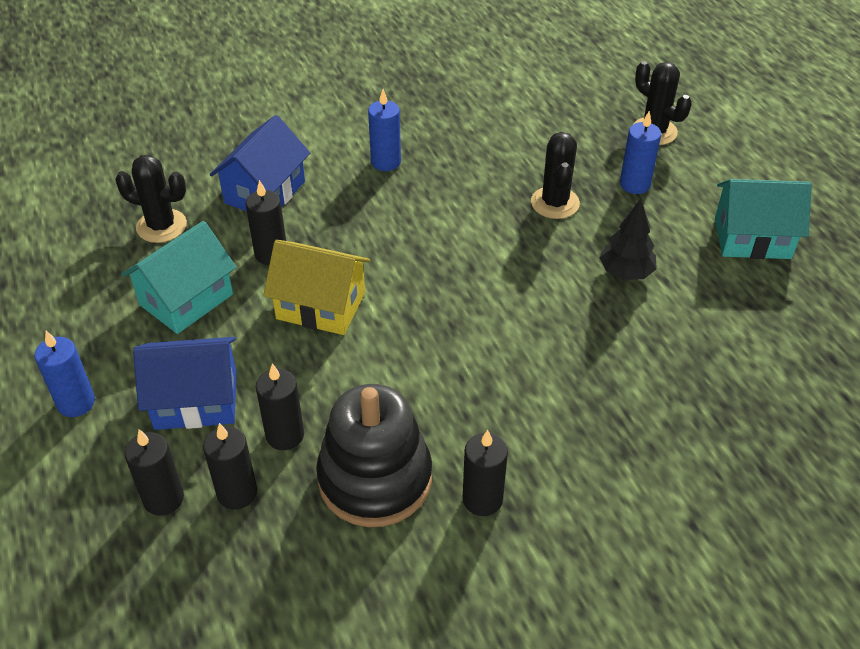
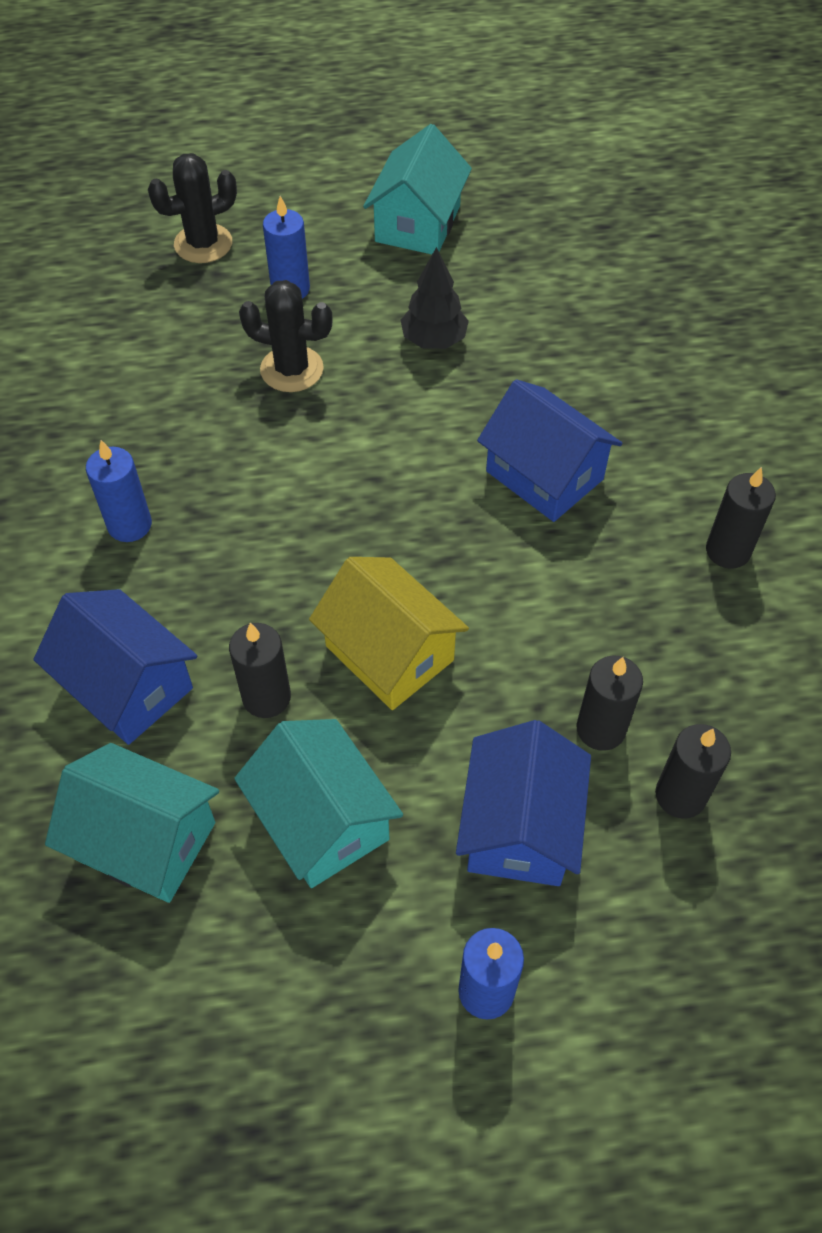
camera: 75 degrees left, 10 degrees up
(161, 226) = (145, 841): black cactus -> turquoise house
(163, 499) = (676, 883): black candle -> none
(321, 306) = (389, 653): yellow house -> yellow house turned 75 degrees counterclockwise
(375, 478) = (683, 645): black stacking toy -> none
(515, 364) = (544, 475): none -> blue house

